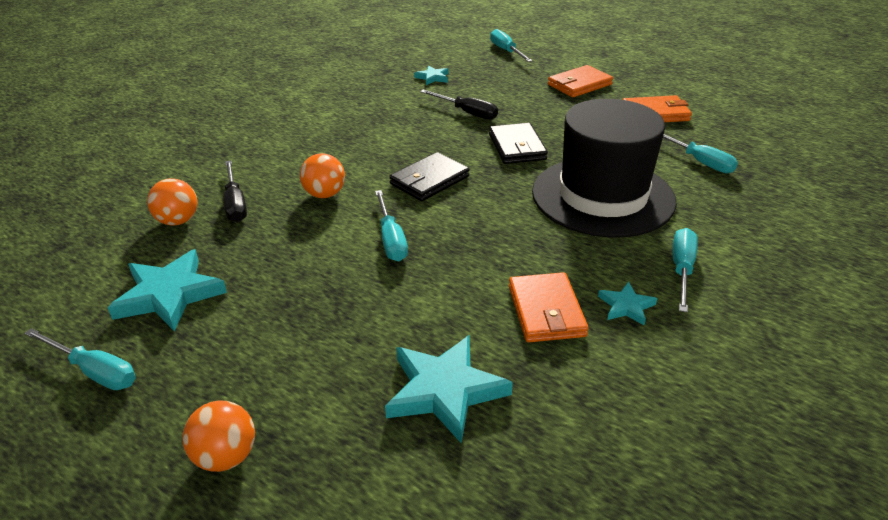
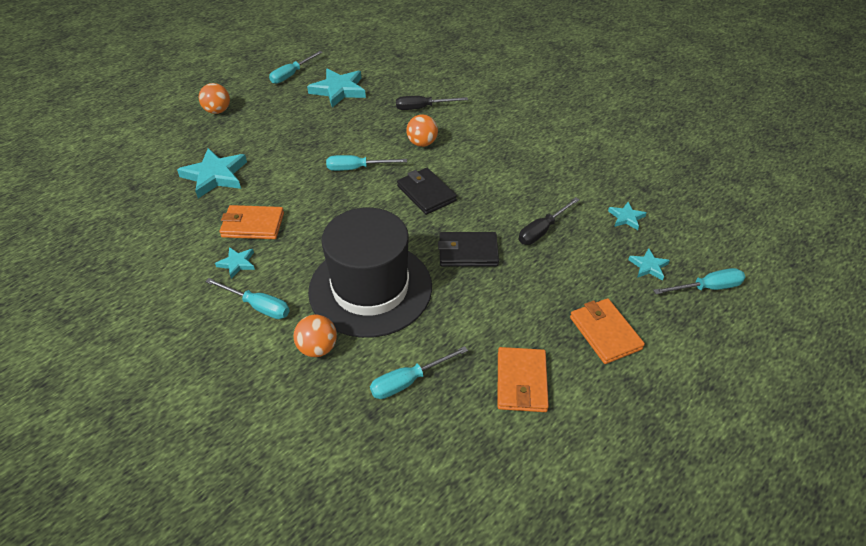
camera: 100 degrees right, 10 degrees up
(178, 221) = (410, 88): orange ball -> orange ball (318, 348)
(493, 70) = (648, 266): none -> turquoise star

